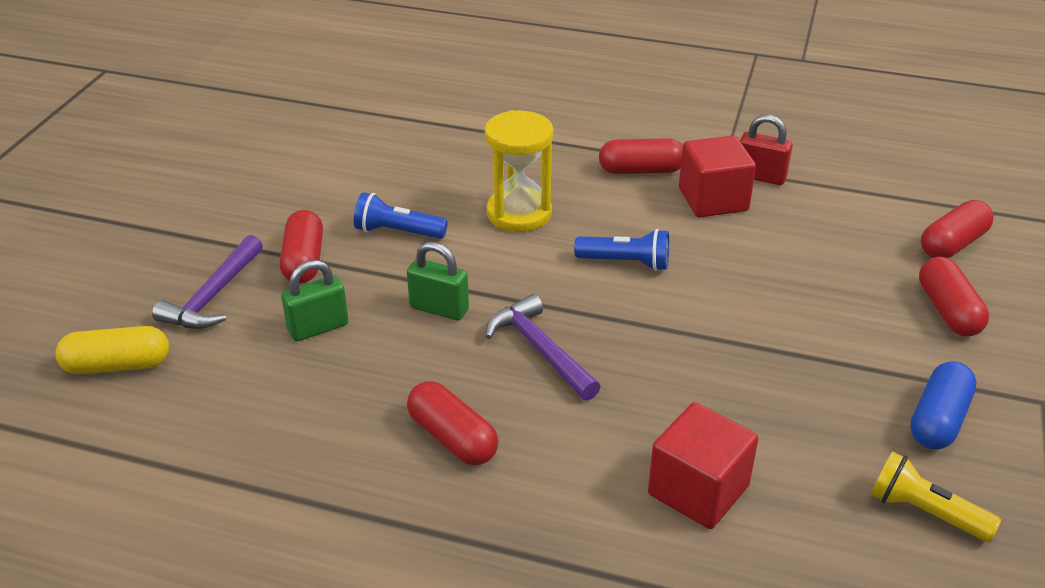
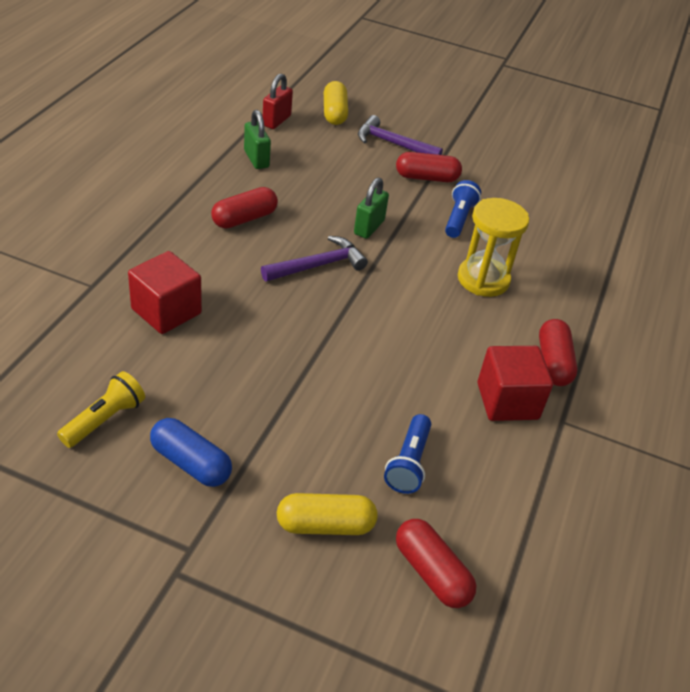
camera: 90 degrees right, 5 degrees up
(318, 328) = (356, 179): green padlock -> green padlock (256, 159)
(626, 263) = (415, 326): blue flashlight -> blue flashlight (408, 463)
(760, 177) = (549, 446): red padlock -> red padlock (276, 121)
(948, 311) = (325, 525): red capsule -> yellow capsule

